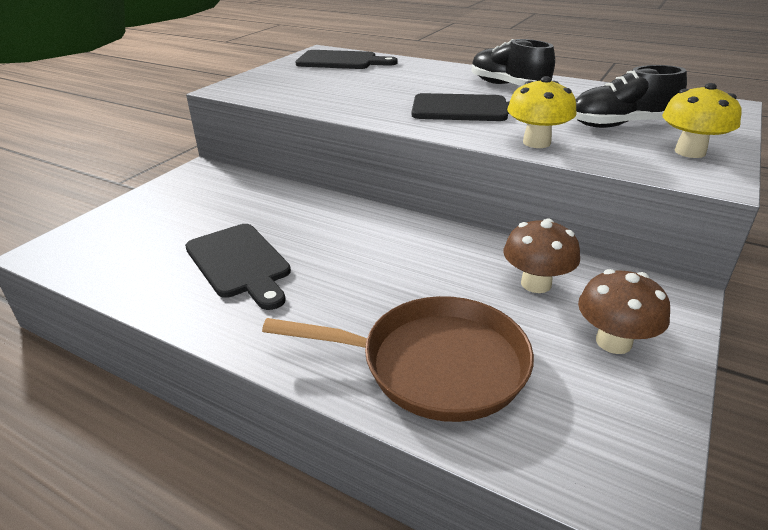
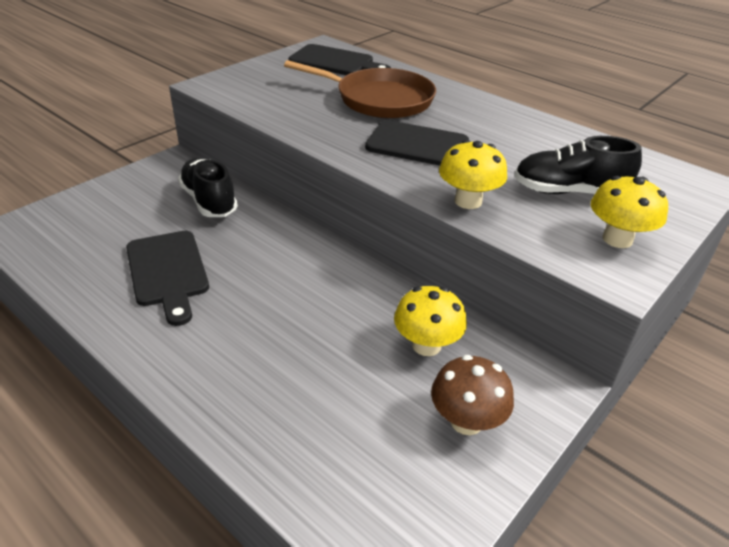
camera: 10 degrees right, 5 degrees up
(435, 364) = (292, 410): brown pan -> brown pan (380, 99)
(508, 86) = (485, 121): black shoe -> black shoe (209, 201)
(536, 284) = (426, 345): brown mushroom -> yellow mushroom

